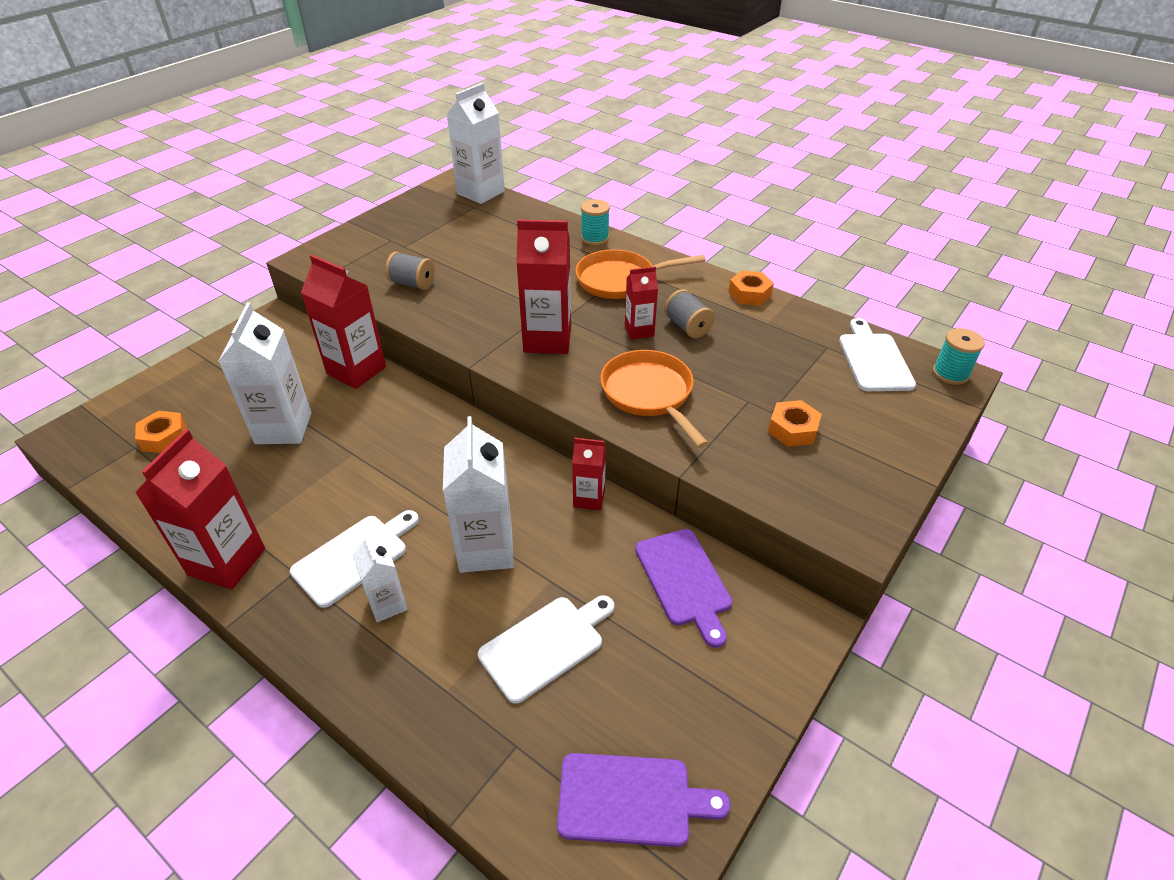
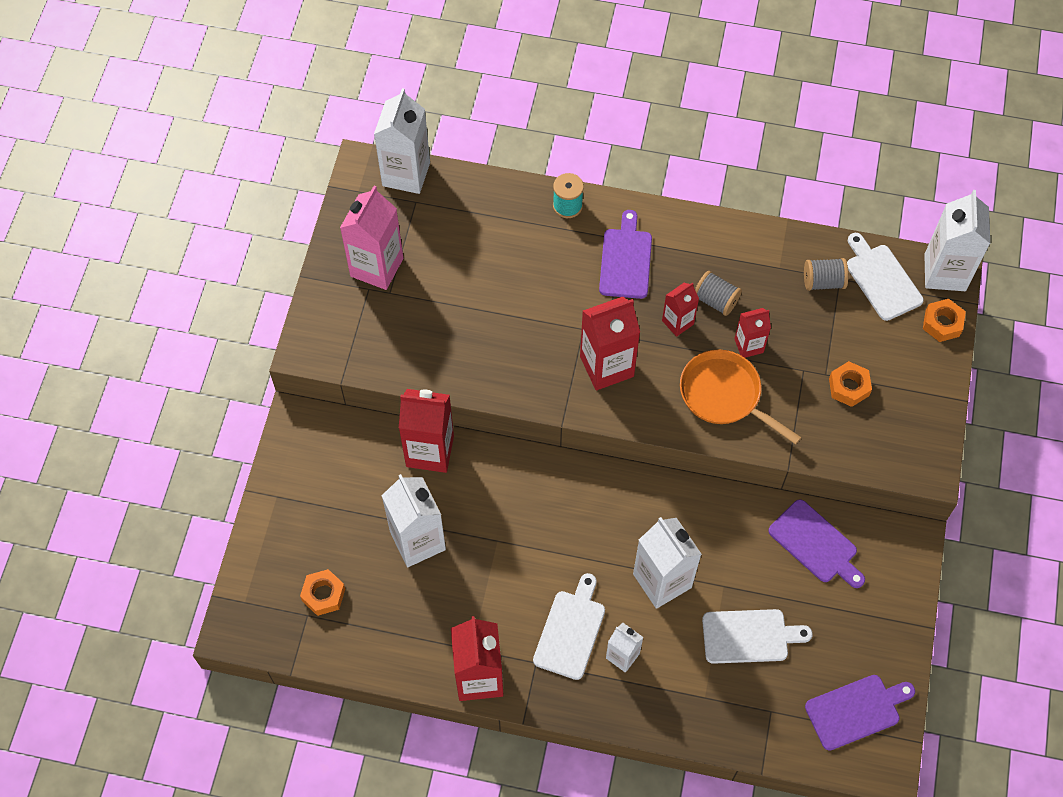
camera: 25 degrees left, 20 degrees up
(409, 231) = (377, 267): none -> pink carton
(412, 283) = (437, 343): grey spool -> grey spool (823, 282)
(545, 645) = (749, 636): white cutting board -> white cutting board turned 60 degrees clockwise
(589, 498) = (711, 502): red carton -> red carton (748, 346)
(620, 280) = (625, 260): orange pan -> purple cutting board
(749, 294) = (748, 233): orange nut -> orange nut (942, 323)
(950, 373) = (944, 272): turquoise spool -> white carton

